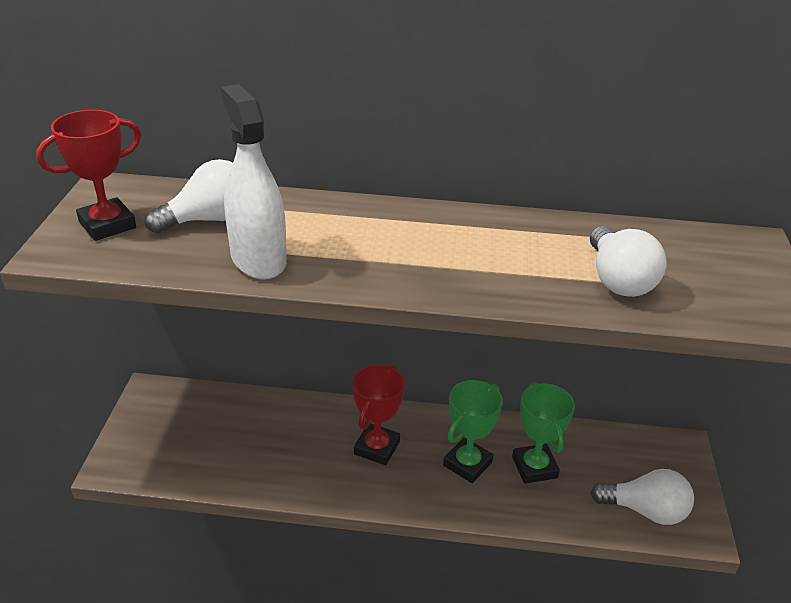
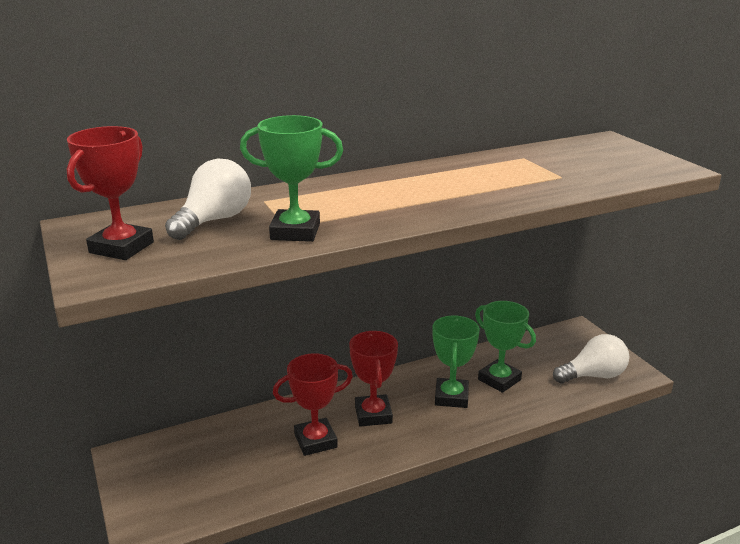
camera: 30 degrees left, 10 degrees down
(258, 259) = (295, 232): white spray bottle -> green trophy
(304, 450) = (315, 441): none -> red trophy
(618, 280) = (560, 176): white light bulb -> none

